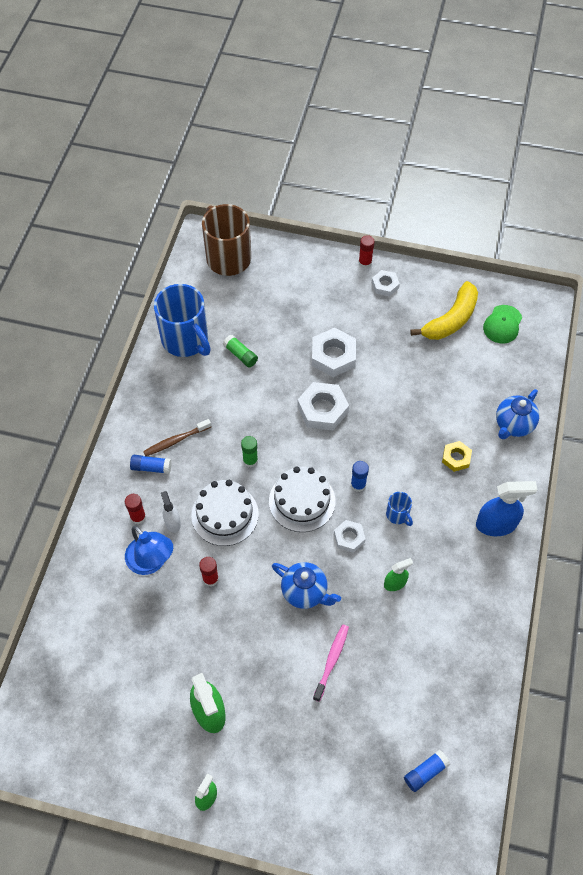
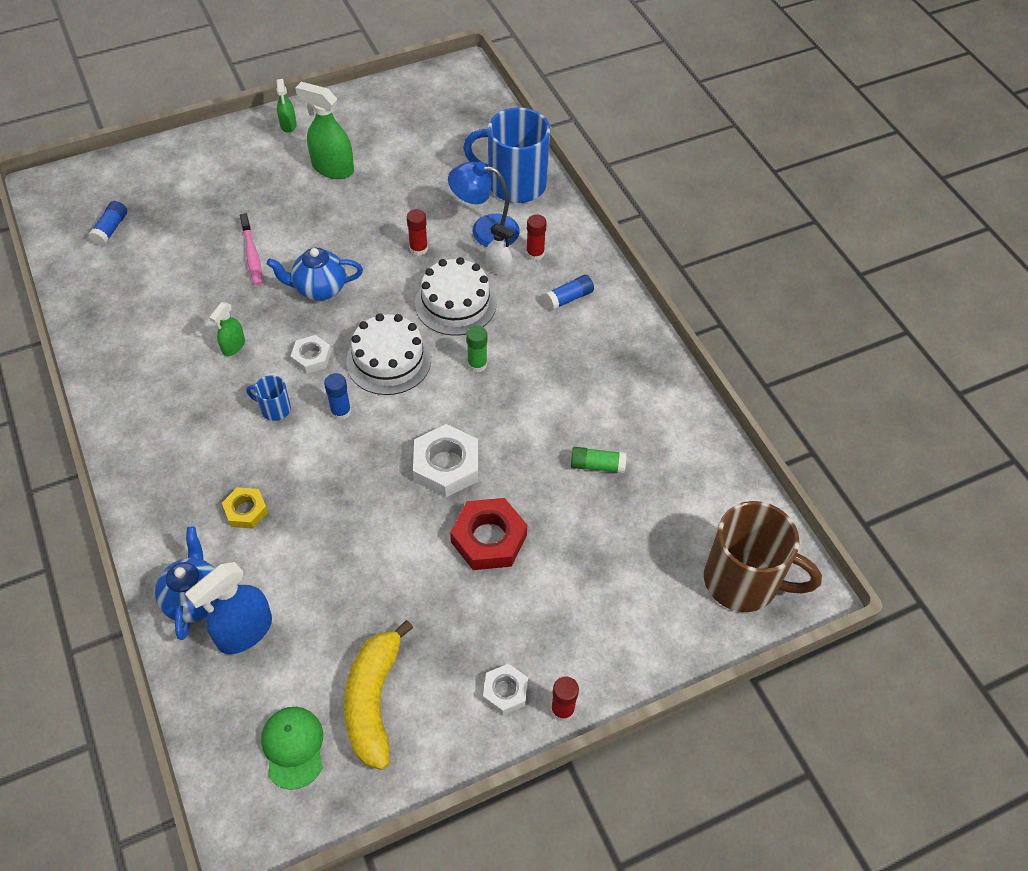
camera: 140 degrees right, 5 degrees down
(175, 441) = (571, 335): brown toothbrush -> none
(186, 340) = (675, 441): blue mug -> blue mug (514, 184)
(333, 356) = (489, 538): white nut -> red nut
(496, 524) = (154, 466): blue spray bottle -> blue spray bottle (244, 632)

